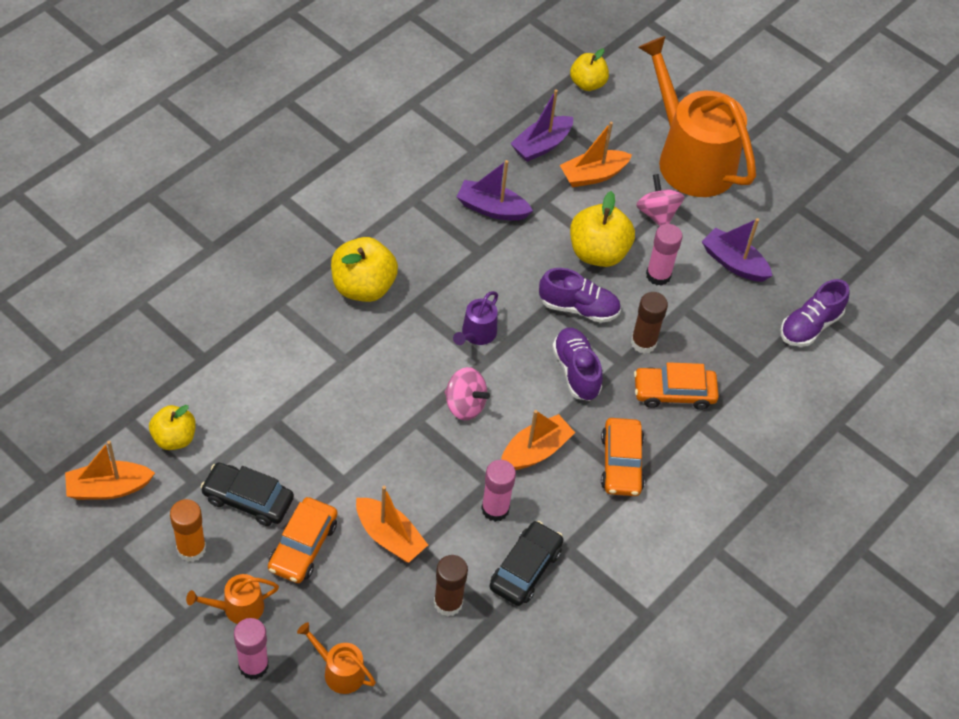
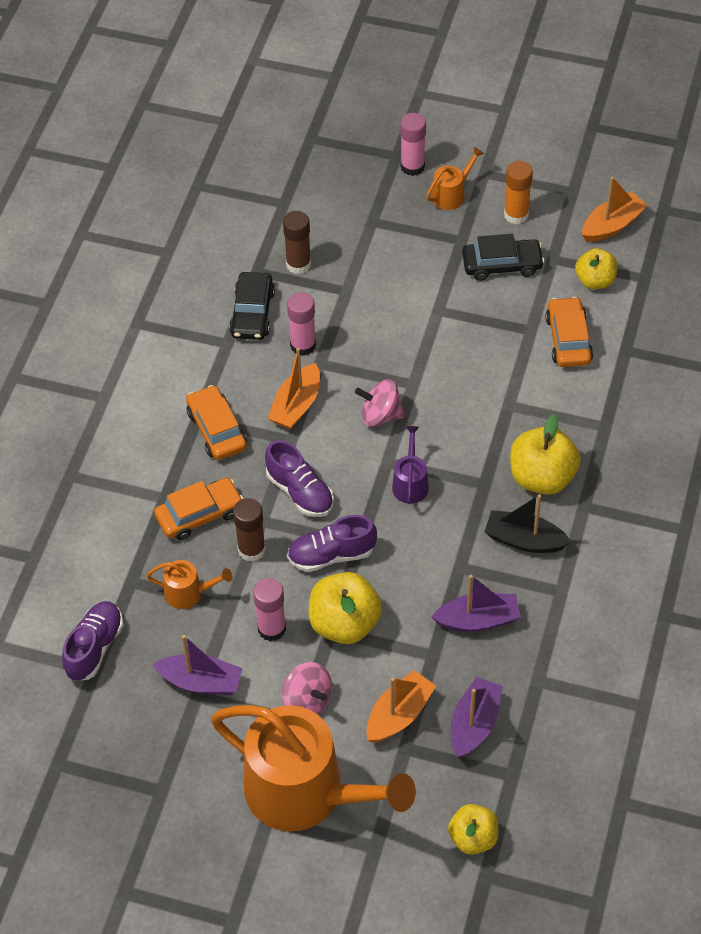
camera: 160 degrees right, 0 degrees up
(303, 546) = (435, 253): orange car -> orange car (568, 339)
(339, 671) = (349, 189): orange watering can -> orange watering can (188, 593)
(389, 537) = (374, 288): orange boat -> none
(414, 247) = (524, 540): none -> black boat

